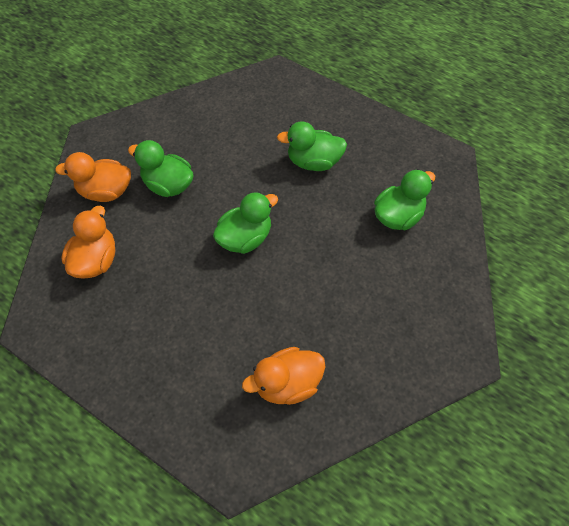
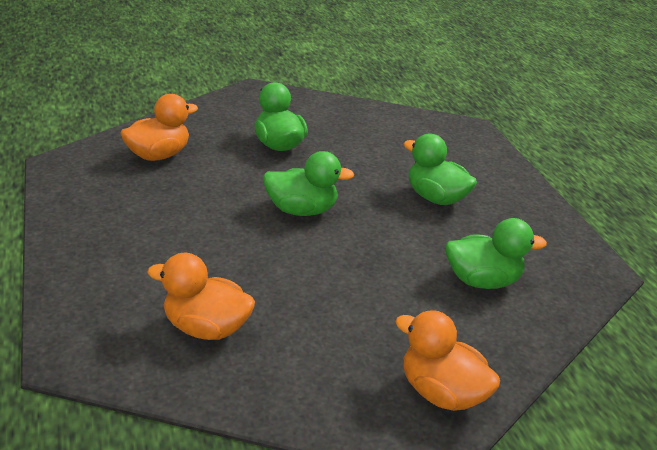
camera: 35 degrees right, 25 degrees down
(106, 191) = (222, 123): orange duck -> orange duck (441, 392)

